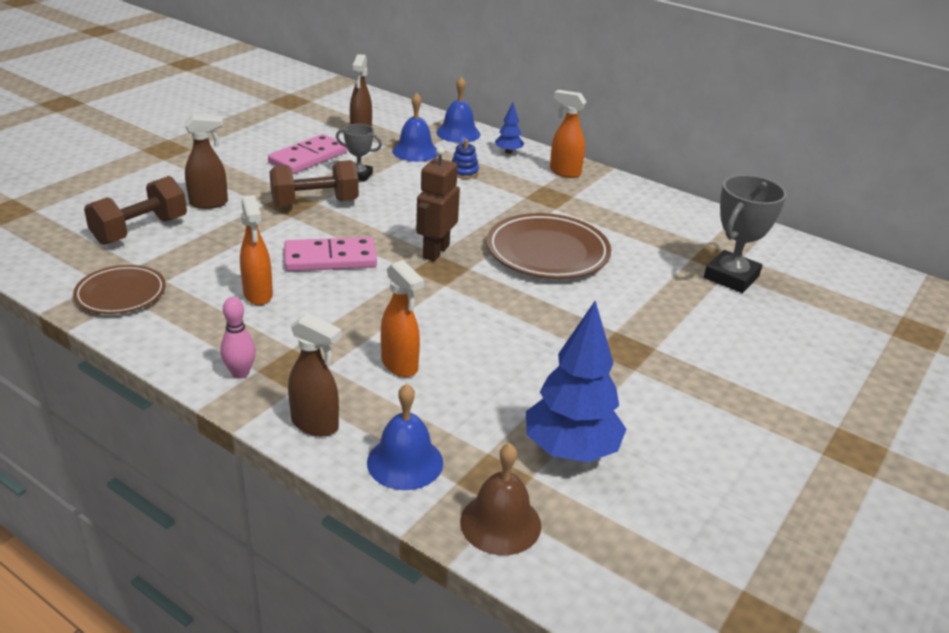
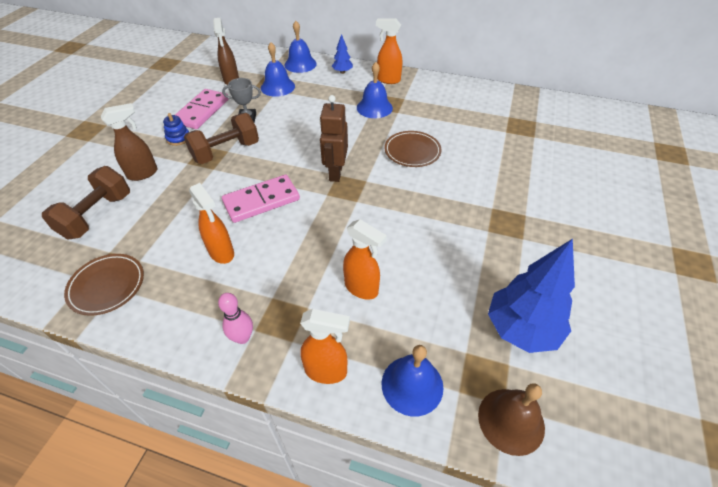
camera: 15 degrees left, 15 degrees up
(315, 425) = (326, 371): brown spray bottle -> orange spray bottle
(464, 172) = (321, 96): blue stacking toy -> blue stacking toy (178, 138)
(527, 197) = (374, 107): none -> blue bell
(547, 252) = (412, 151): brown plate -> brown plate, size x0.62
(731, 277) = (539, 139): grey trophy -> none

